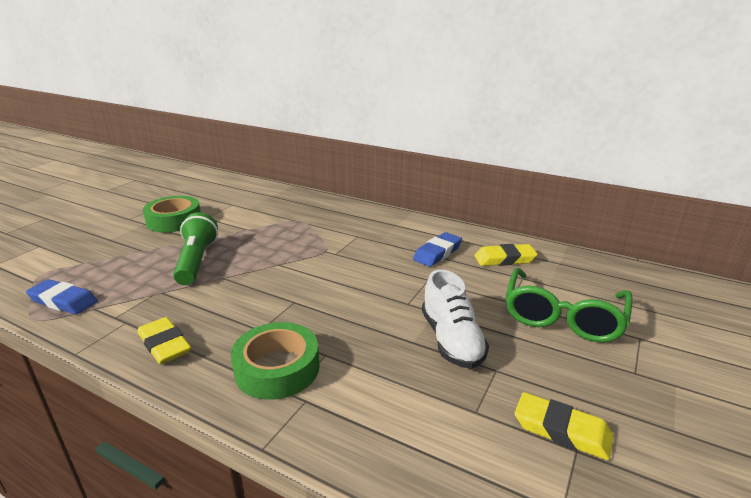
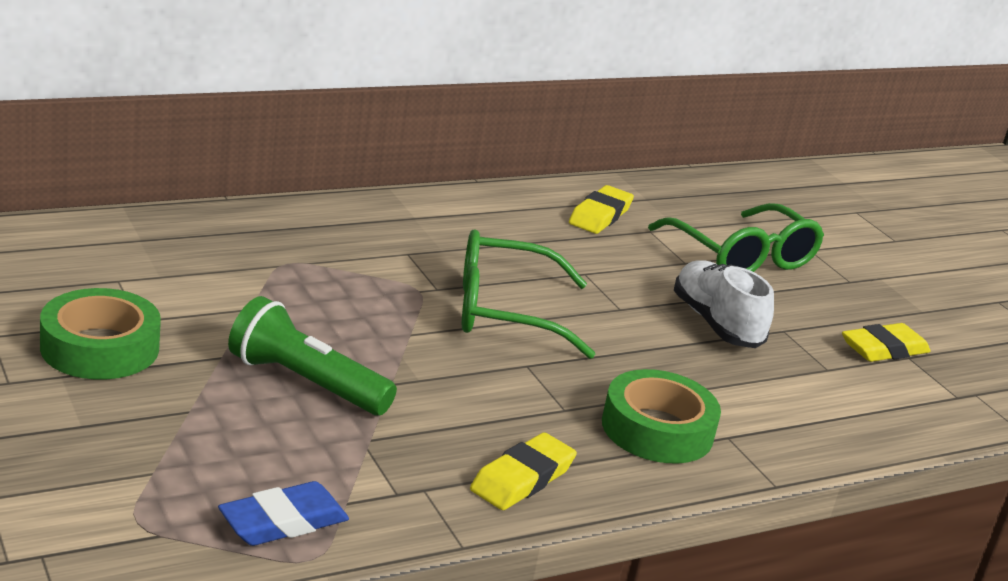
camera: 60 degrees left, 0 degrees up
(164, 345) = (522, 478): yellow eraser -> yellow eraser turned 45 degrees counterclockwise
(342, 276) = (505, 312): none -> green glasses
(437, 253) = (532, 237): blue eraser -> none
(451, 340) = (716, 324): white shoe -> white shoe turned 135 degrees counterclockwise

